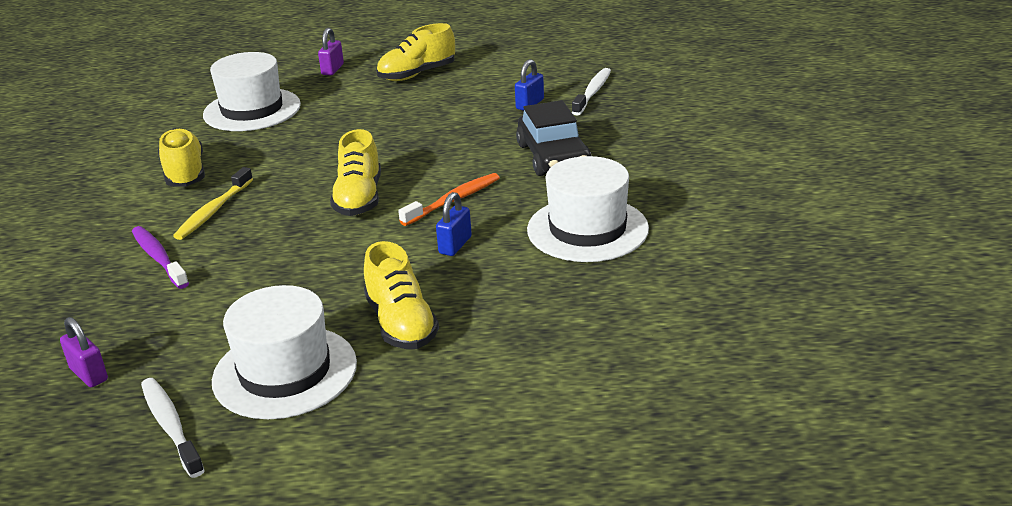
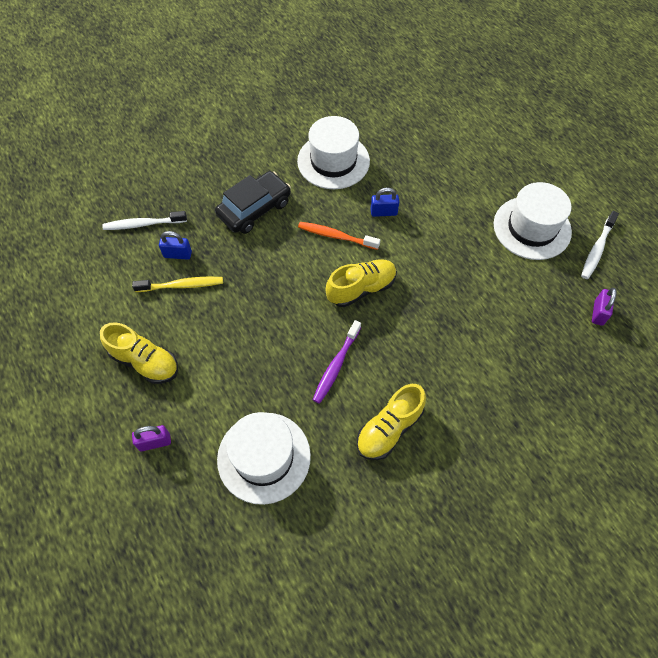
camera: 120 degrees left, 30 degrees up
(159, 258) = (491, 360): purple toothbrush -> purple toothbrush (336, 365)
(213, 211) = (424, 368): yellow toothbrush -> yellow toothbrush (181, 285)
(401, 324) = (466, 201): yellow shoe -> none

